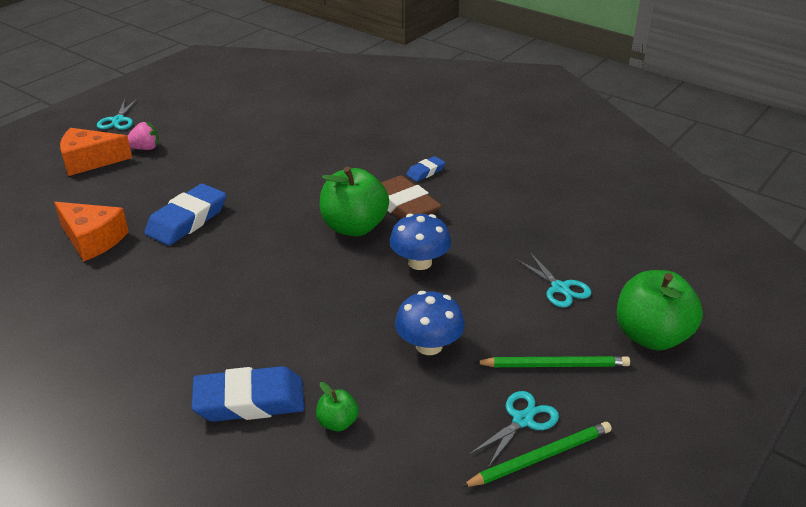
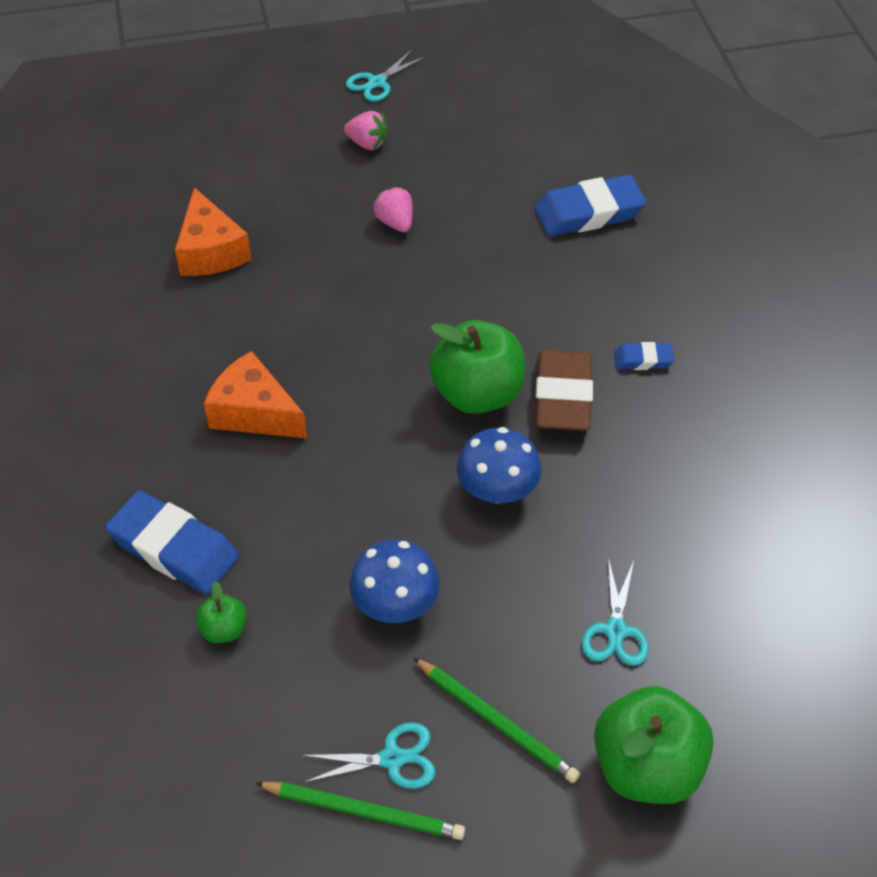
camera: 40 degrees right, 15 degrees up
(90, 161) = (298, 133): orange cheese -> orange cheese (254, 412)
(187, 220) = (318, 278): blue eraser -> blue eraser (589, 213)
(207, 175) = (395, 223): none -> pink strawberry

